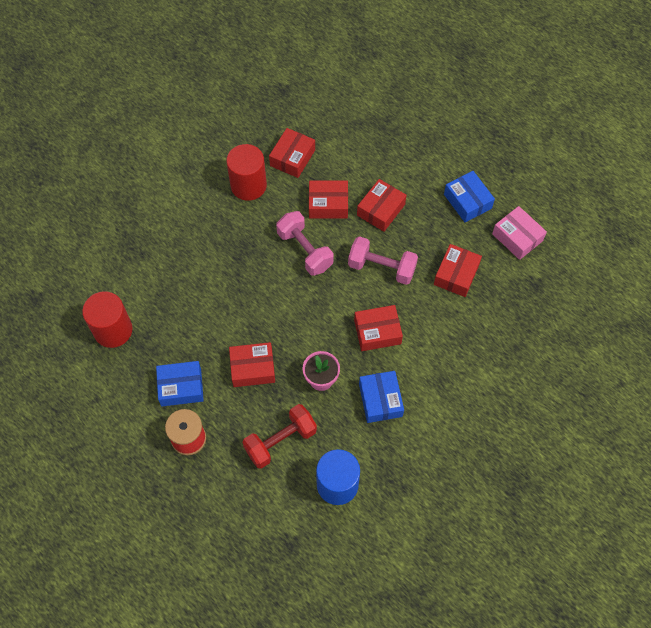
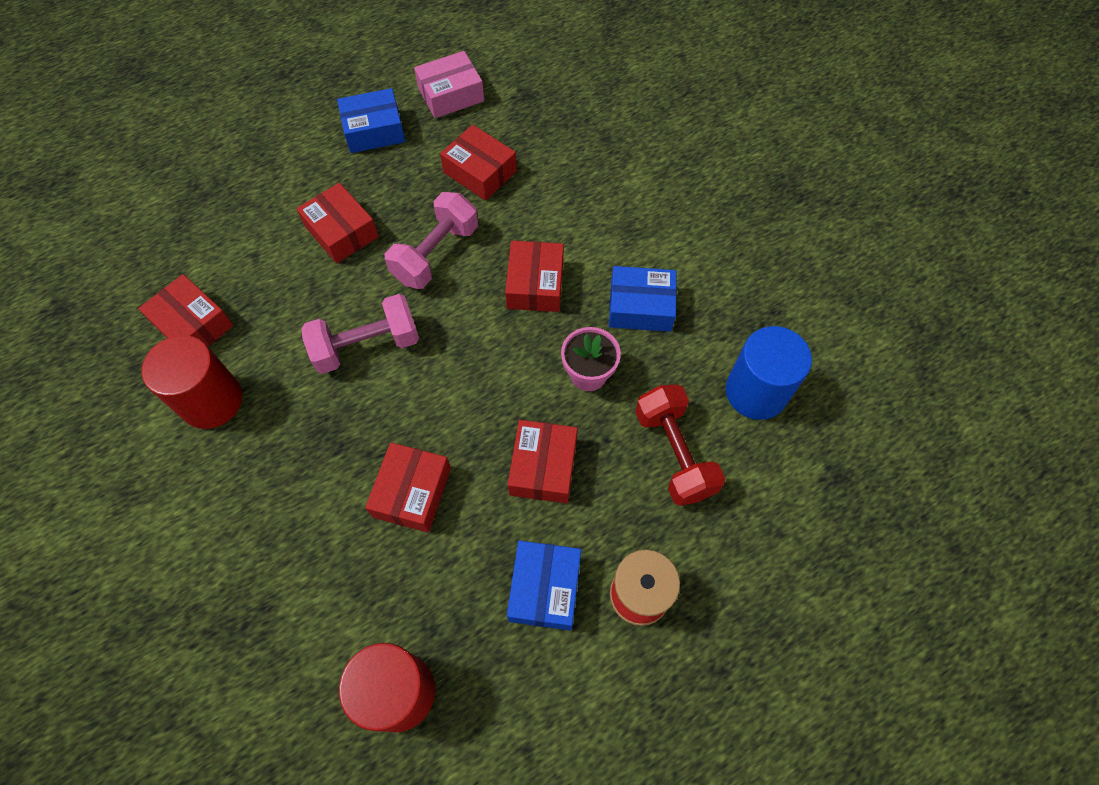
camera: 75 degrees left, 0 degrees up
(328, 204) = (300, 295): red box -> red box (412, 492)

